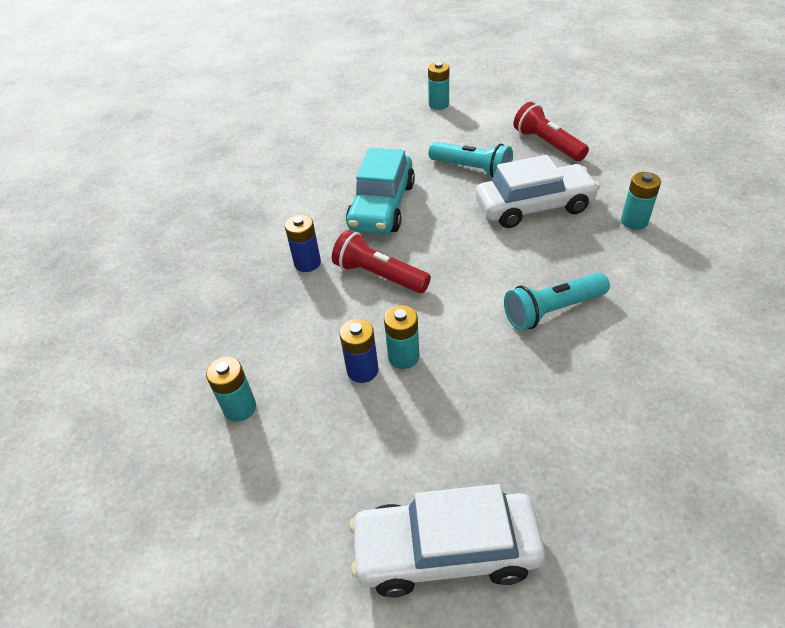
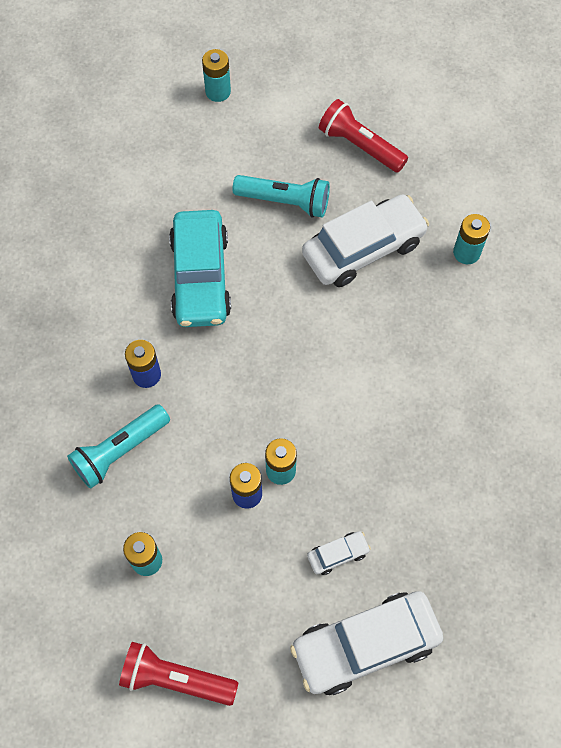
camera: 20 degrees left, 20 degrees up
(379, 275) = (228, 376): red flashlight -> red flashlight (176, 678)
(440, 445) = (338, 554): none -> white car
(552, 310) = (406, 386): turquoise flashlight -> turquoise flashlight (120, 450)

